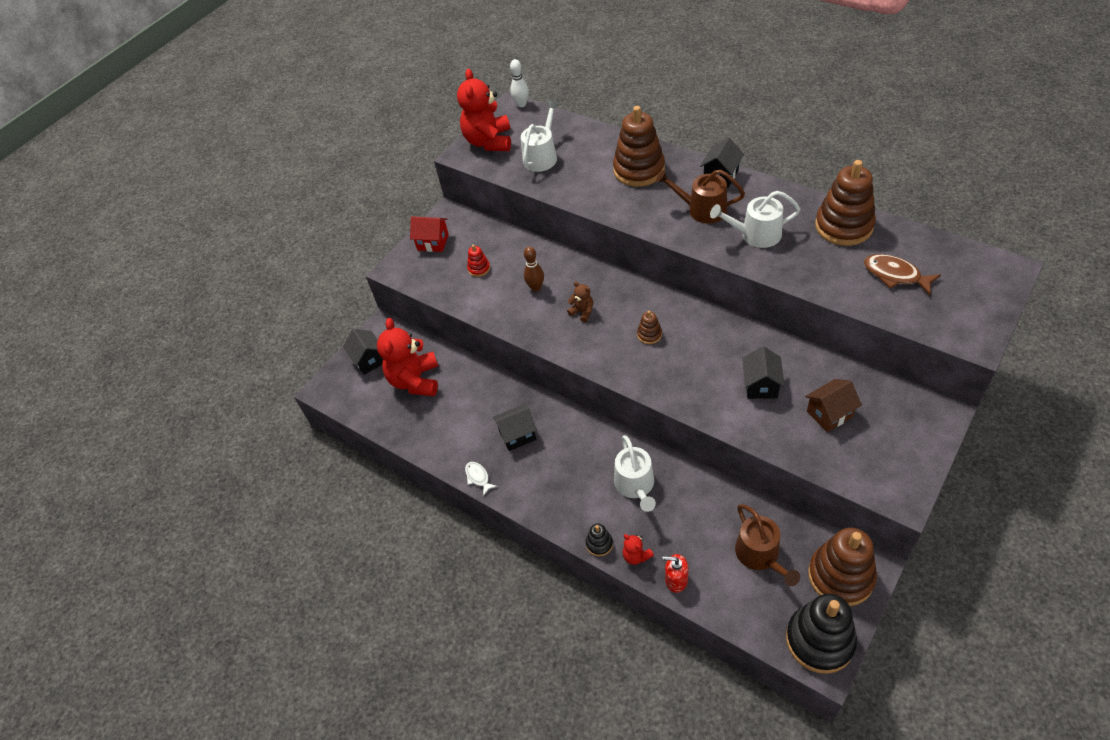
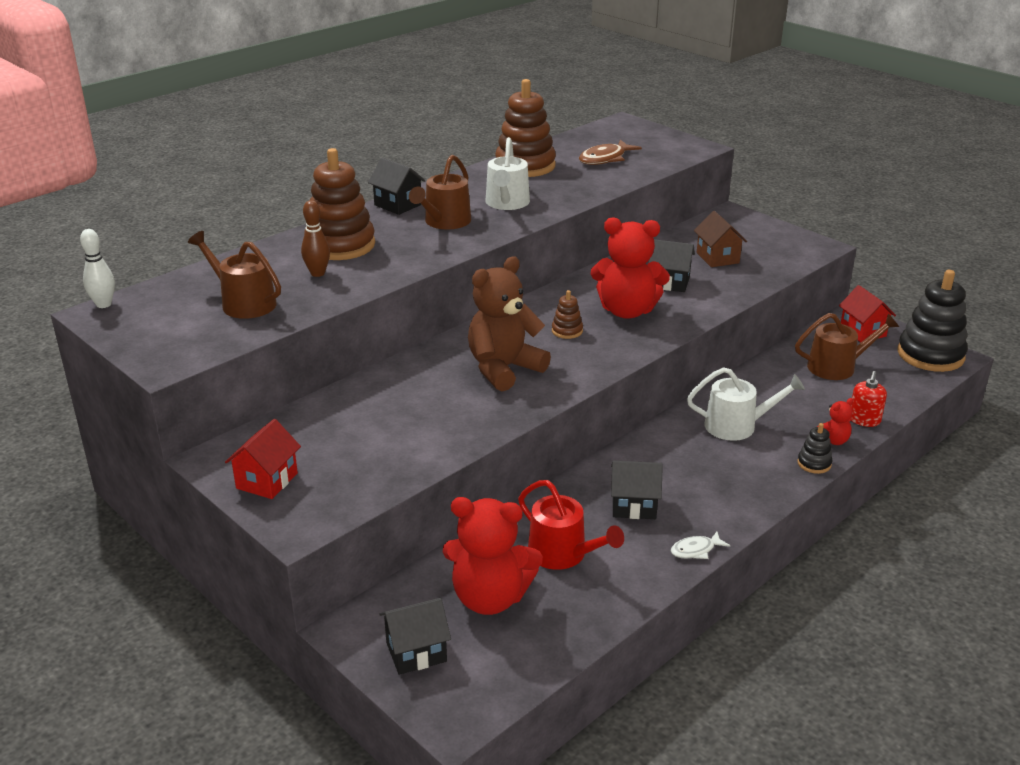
camera: 85 degrees left, 20 degrees down
(460, 406) = (563, 554): none -> red watering can
(479, 268) = (362, 441): red stacking toy -> none
(489, 141) = (161, 339): red teddy bear -> red teddy bear (627, 311)
(517, 435) = (634, 506): black house -> black house turned 75 degrees counterclockwise
(536, 287) = (436, 398): brown bowling pin -> brown bowling pin (317, 273)
(541, 156) = (243, 303): white watering can -> brown watering can
(582, 312) = (504, 369): brown teddy bear -> brown teddy bear, size x2.21
(840, 576) = (862, 331): brown stacking toy -> red house

